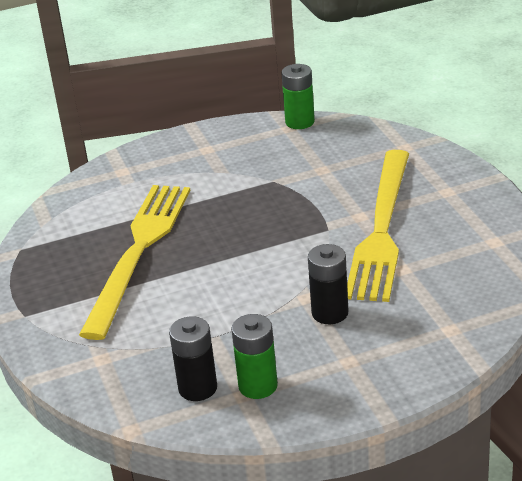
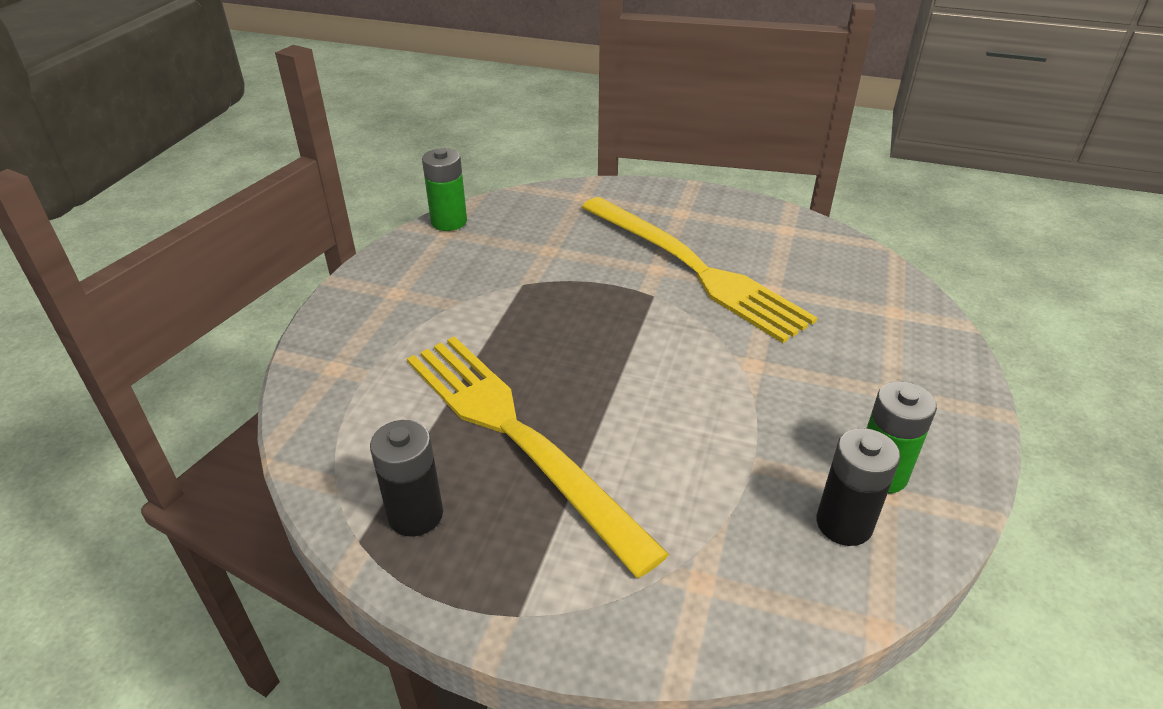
camera: 55 degrees left, 5 degrees up
(330, 313) = (797, 363): black battery -> black battery (415, 515)

